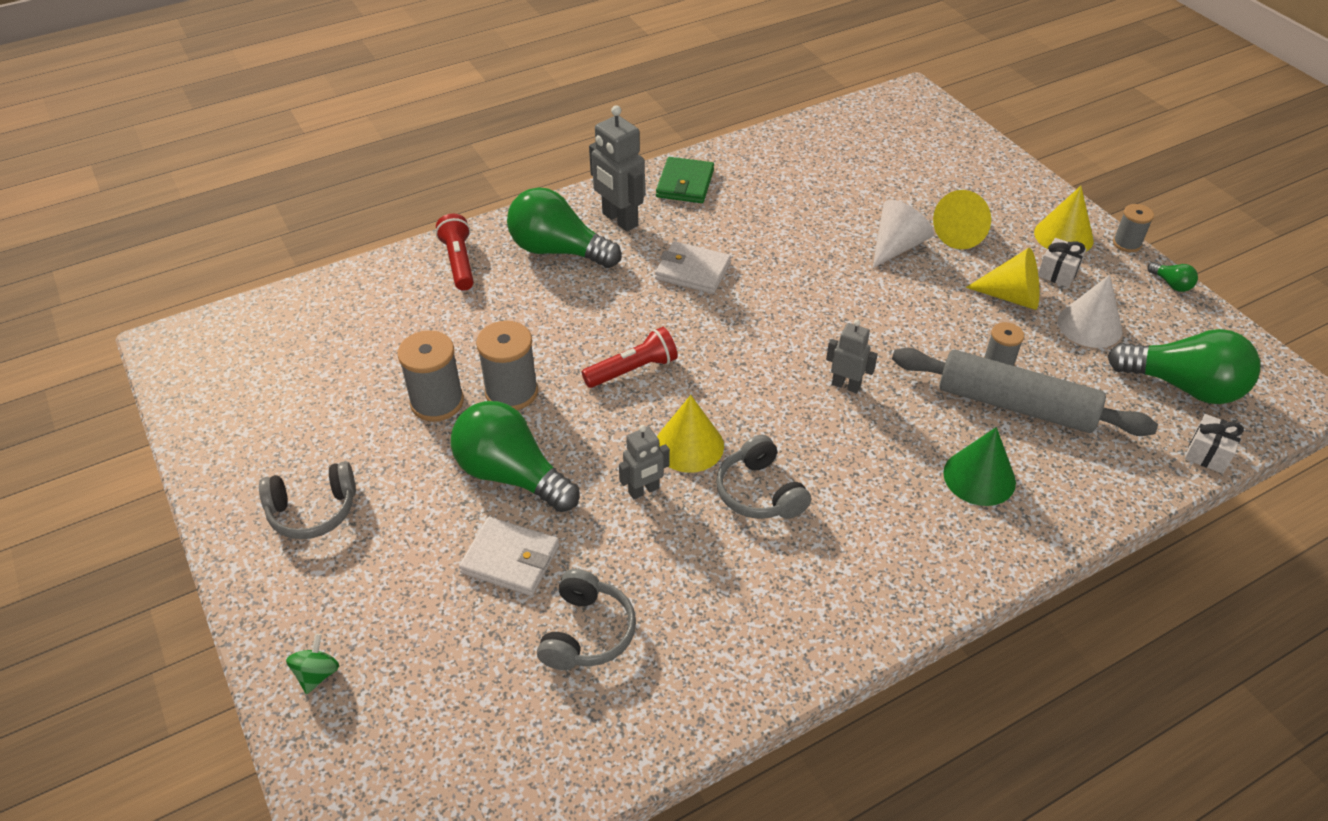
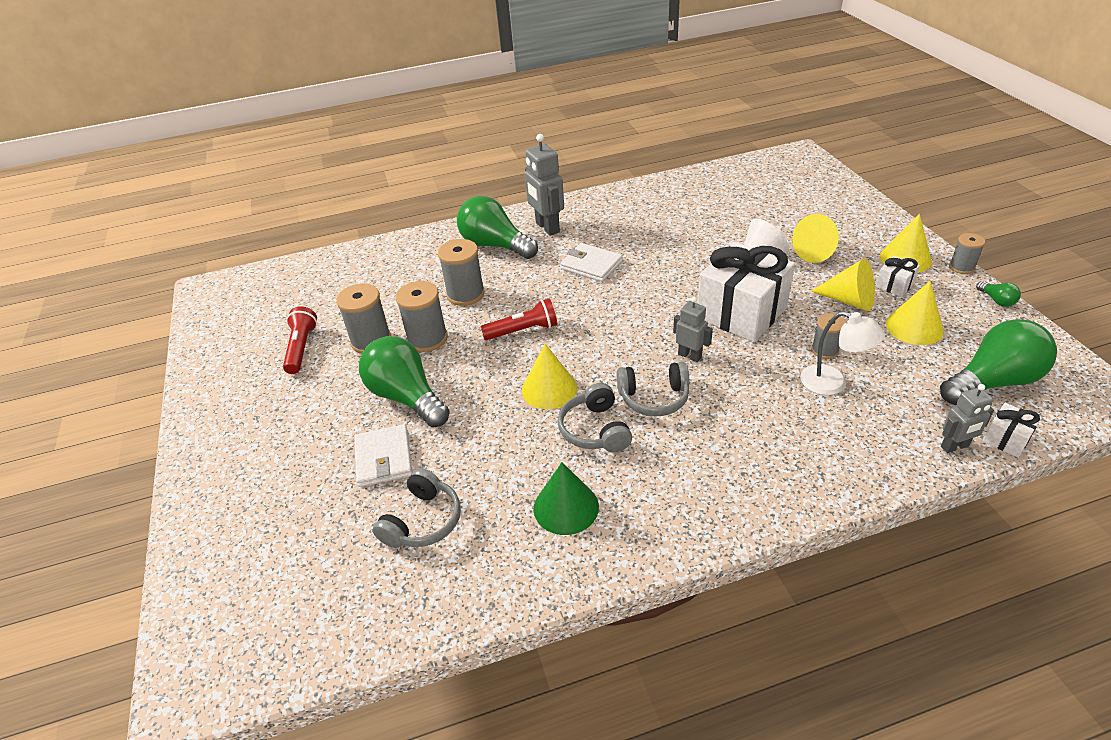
camera: 15 degrees right, 5 degrees down
(313, 511) = (256, 407): grey headphones -> grey headphones (654, 398)
(317, 674) = (212, 525): green spinning top -> none
(459, 262) = (421, 249): red flashlight -> red flashlight (301, 348)
(510, 559) = (384, 458): white wallet -> white wallet turned 45 degrees clockwise
(541, 325) = (465, 294): none -> grey spool
(644, 490) = (503, 419): grey robot -> grey robot (955, 446)
(685, 183) = (604, 206): green wallet -> none
(892, 323) = (741, 313): none -> white gift
(979, 477) = (786, 437): green cone -> green cone (566, 507)
(1015, 405) = (833, 383): grey rolling pin -> white lamp
(1089, 325) = (914, 327): white cone -> yellow cone
(1183, 386) = (993, 382): green light bulb -> green light bulb turned 60 degrees counterclockwise

